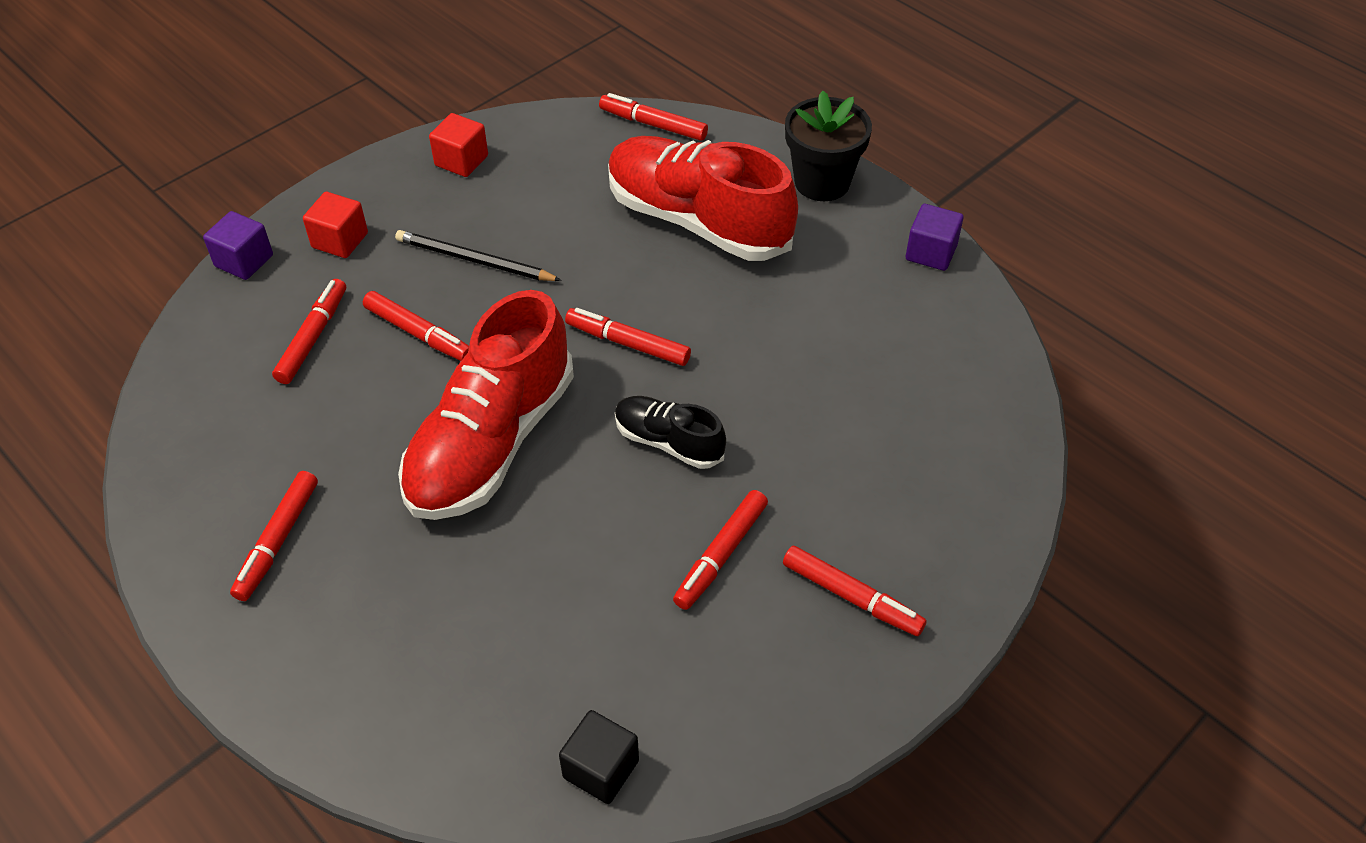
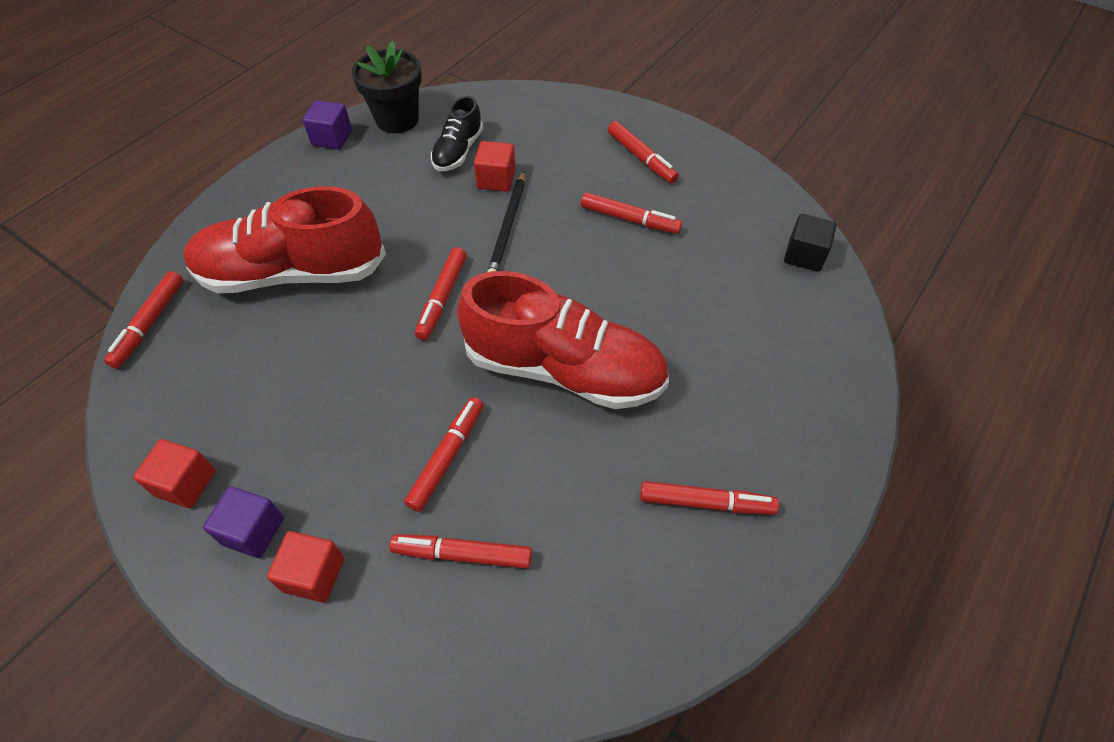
camera: 100 degrees left, 5 degrees up
(244, 261) = (349, 676): purple cube -> purple cube (253, 531)
(474, 260) = (344, 433): black pencil -> black pencil (508, 227)
(668, 442) = (539, 259): black shoe -> black shoe (458, 151)
(698, 221) = (292, 273): red shoe -> red shoe turned 60 degrees clockwise
(822, 182) = (247, 201): black flower pot -> black flower pot (397, 119)
(827, 413) = (496, 179): none -> red cube
(851, 597) = (641, 158): red marker -> red marker turned 120 degrees clockwise

